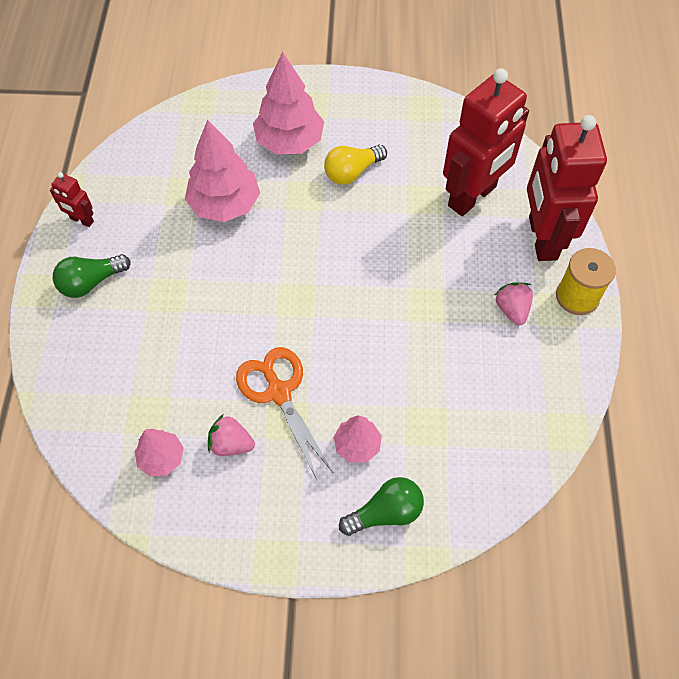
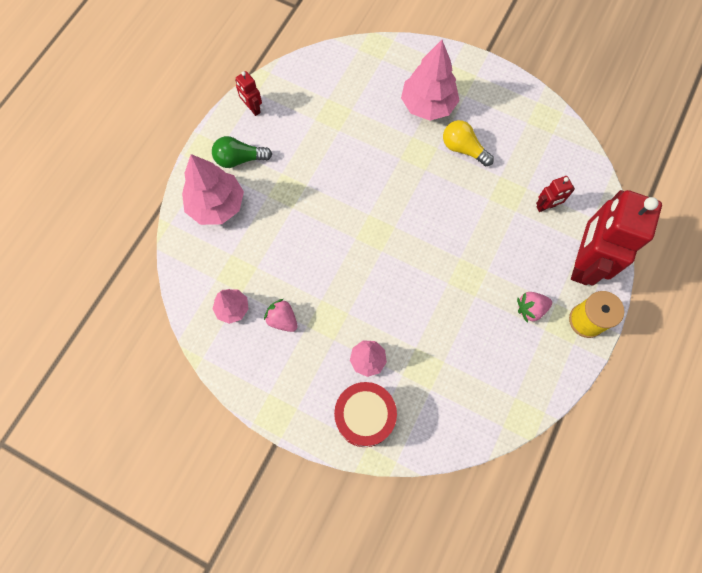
camera: 25 degrees right, 10 degrees up
(225, 204) = (358, 137): pink tree -> pink tree (216, 205)
(279, 392) = (331, 297): orange scissors -> none
(352, 172) = (463, 149): yellow light bulb -> yellow light bulb turned 45 degrees clockwise
(385, 512) = (364, 417): green light bulb -> red drum
(472, 197) = (546, 206): red robot -> red robot, size x0.43
(512, 309) = (530, 309): pink strawberry -> pink strawberry turned 120 degrees counterclockwise

